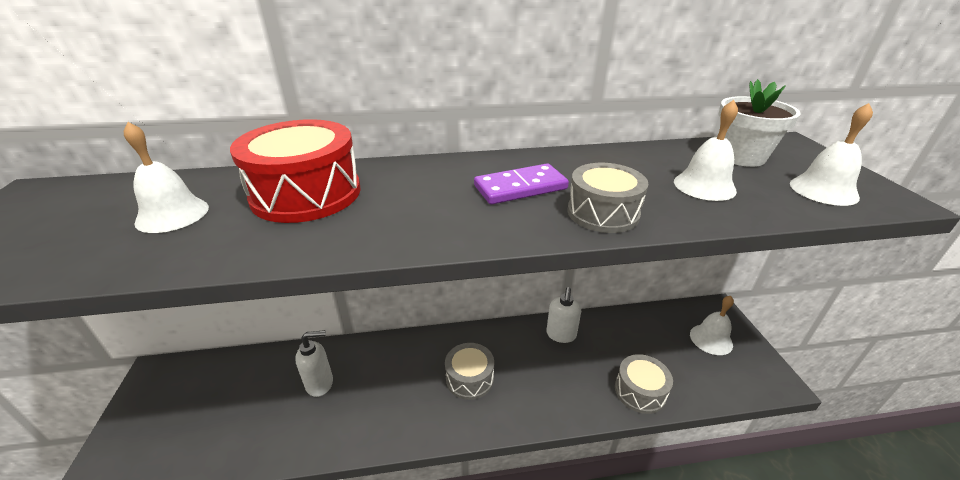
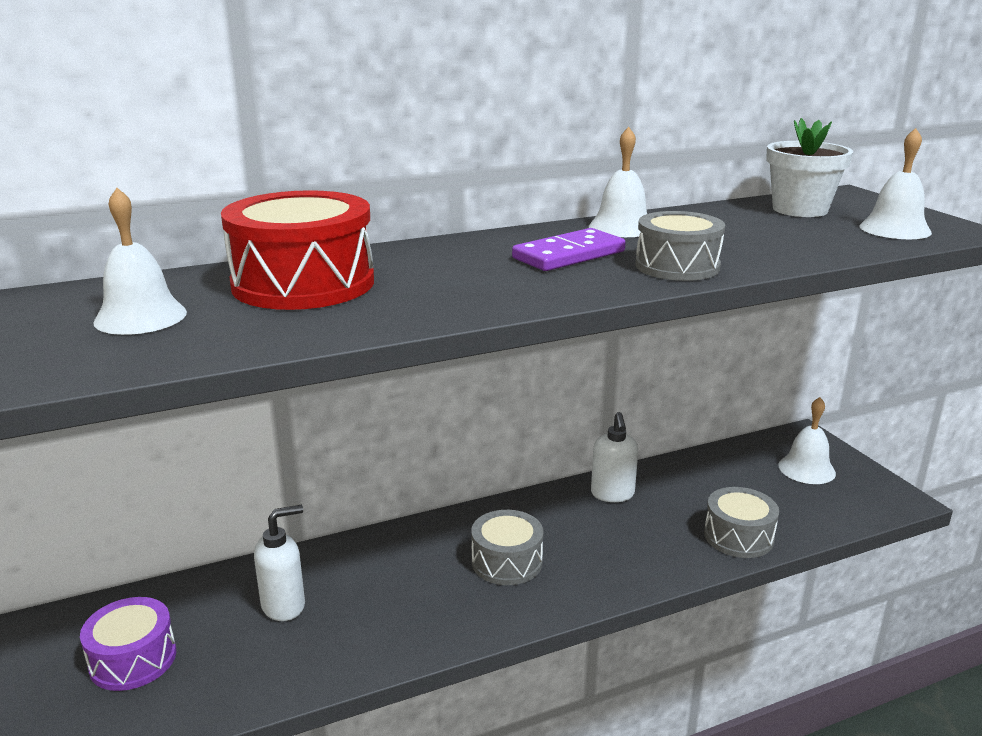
camera: 15 degrees left, 10 degrees down
(219, 405) = (133, 659): none -> purple drum
(704, 186) = (773, 236): white bell -> white bell (621, 227)

